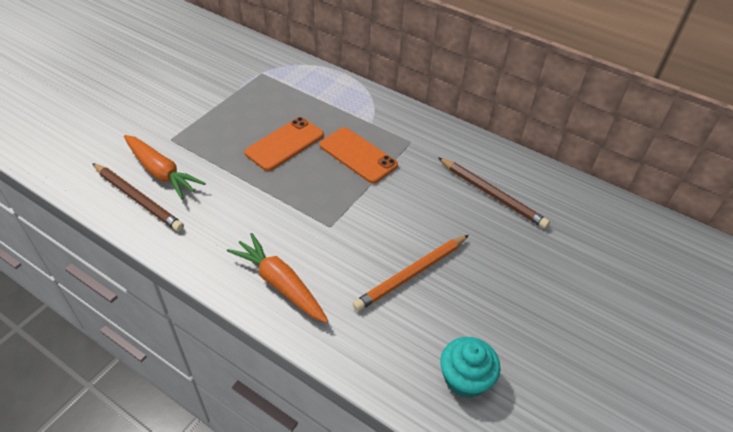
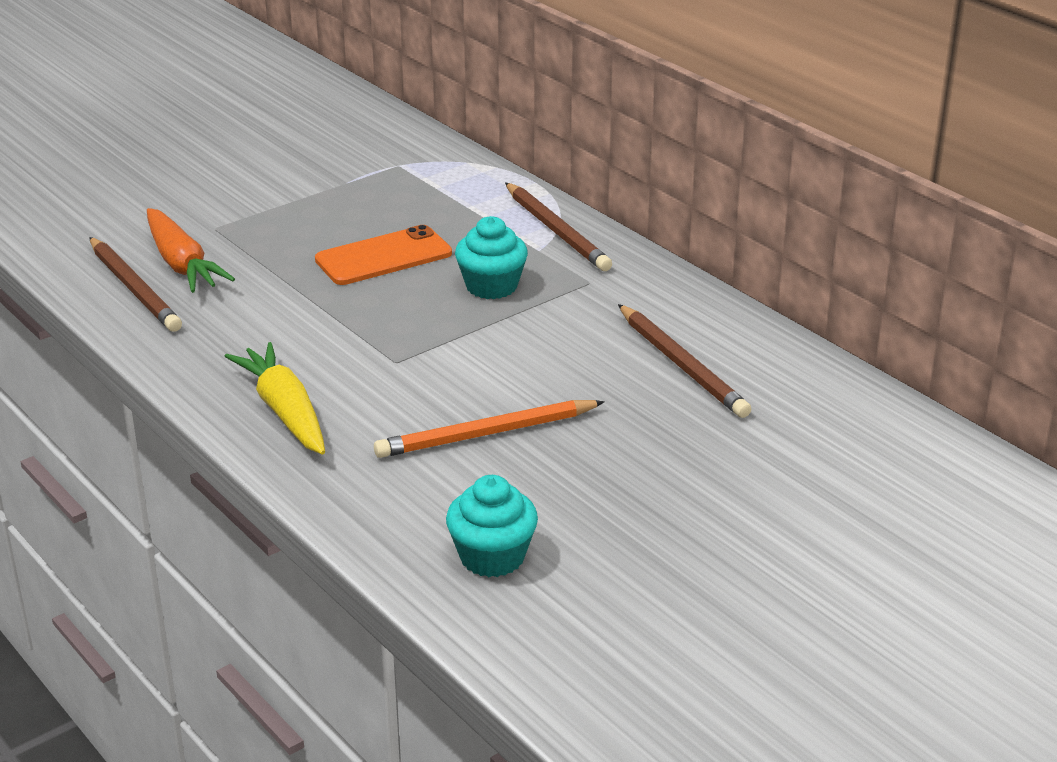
camera: 20 degrees right, 15 degrees down
(280, 284) = (285, 411): orange carrot -> yellow carrot
(358, 155) = (491, 286): orange phone -> turquoise cupcake
(374, 107) = (556, 231): none -> brown pencil

